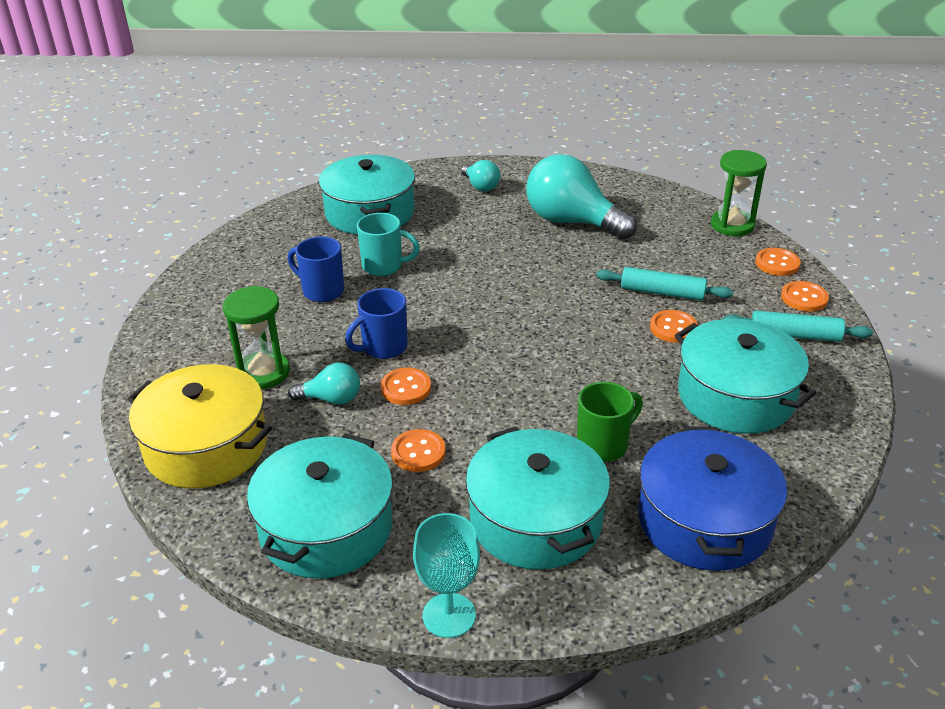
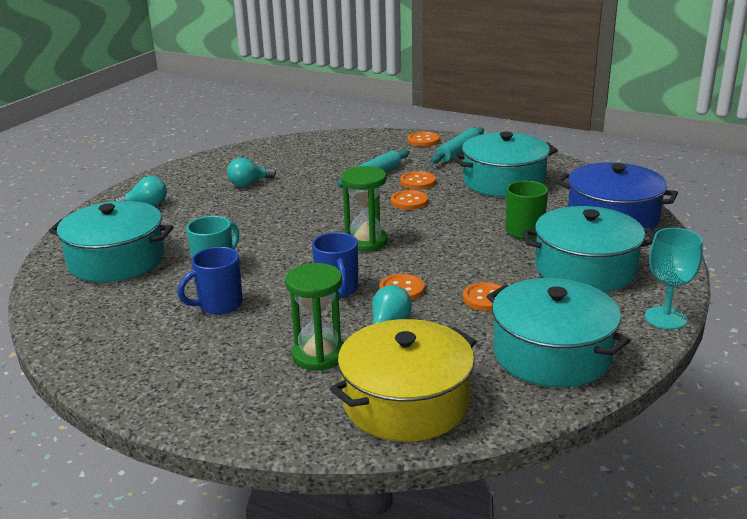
camera: 65 degrees left, 10 degrees down
(572, 222) = (249, 184): turquoise light bulb -> turquoise light bulb, size x0.49
(732, 225) = (321, 138): green hourglass -> green hourglass (366, 241)
(777, 263) = (379, 138): orange button -> orange button (409, 201)

